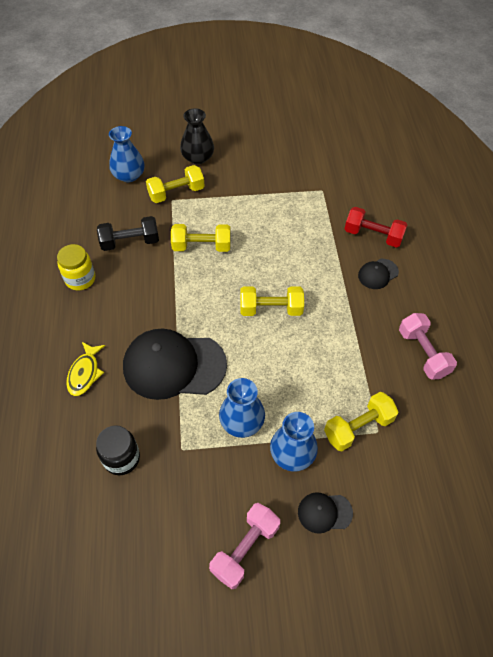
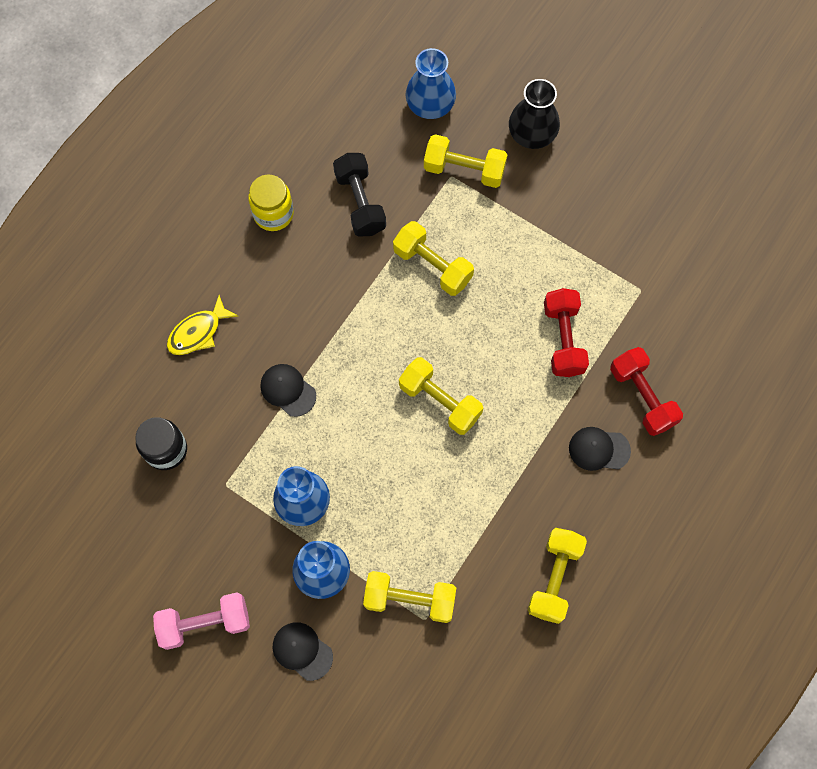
camera: 40 degrees right, 15 degrees up
(130, 242) = (360, 202): black dumbbell -> black dumbbell turned 45 degrees clockwise
(174, 365) = (288, 390): black cap -> black cap, size x0.46
(306, 236) = (563, 339): none -> red dumbbell
(422, 353) = (554, 578): pink dumbbell -> yellow dumbbell

